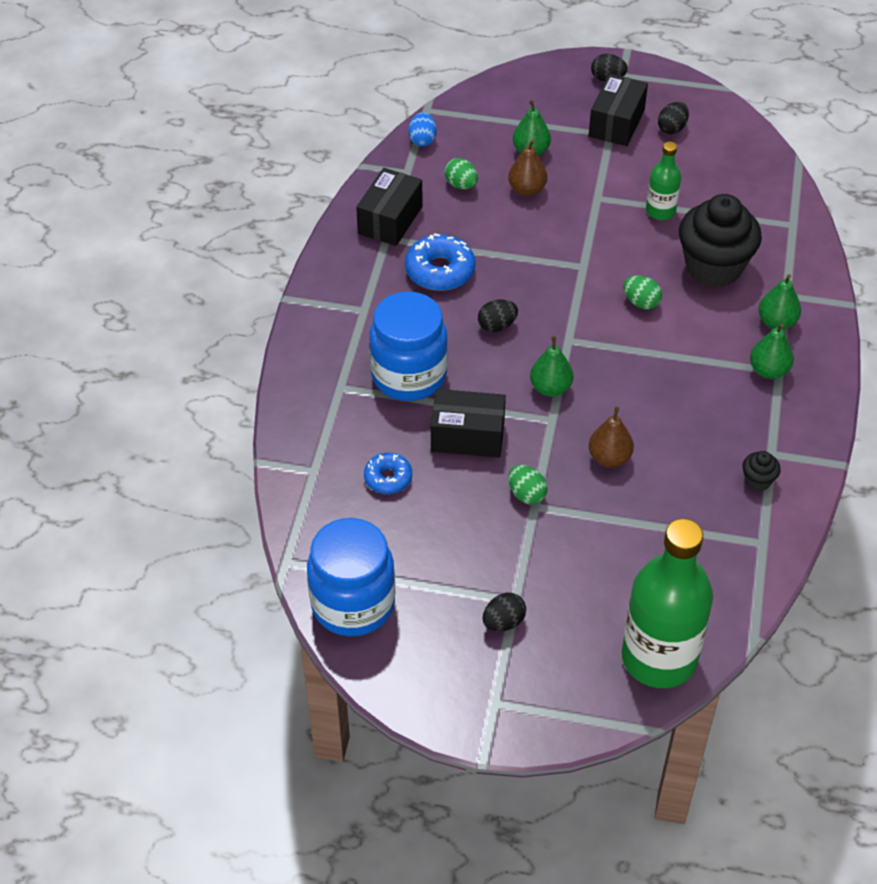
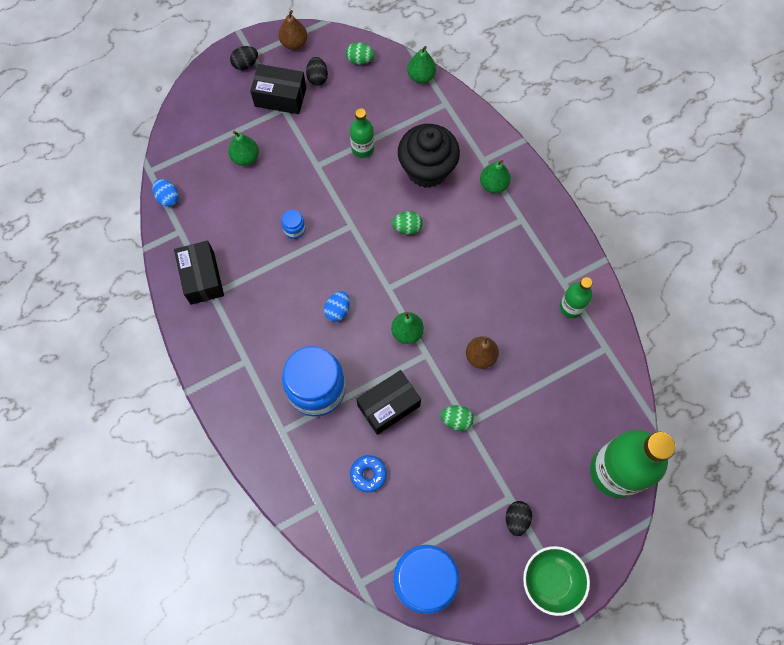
camera: 40 degrees left, 20 degrees up
(440, 271) = (268, 294): blue donut -> none
(461, 185) = (224, 216): green egg -> green egg (360, 60)
(486, 702) = (551, 581): none -> green bowl
(497, 326) = (338, 310): black egg -> blue egg
(521, 235) = (294, 229): none -> blue jar
(527, 189) = (268, 190): brown pear -> brown pear (294, 43)
(616, 123) = (280, 97): black box -> black box turned 60 degrees counterclockwise
(758, 480) = (571, 307): black cupcake -> green bottle
(768, 370) = (516, 224): green pear -> green pear (421, 76)

